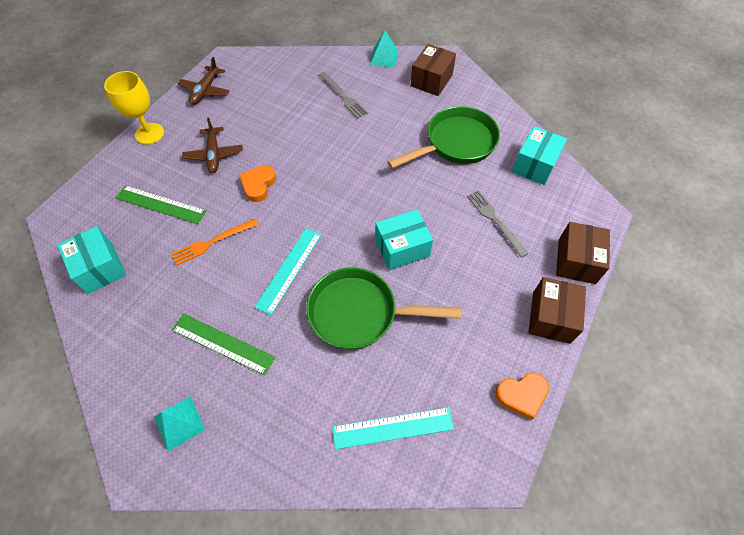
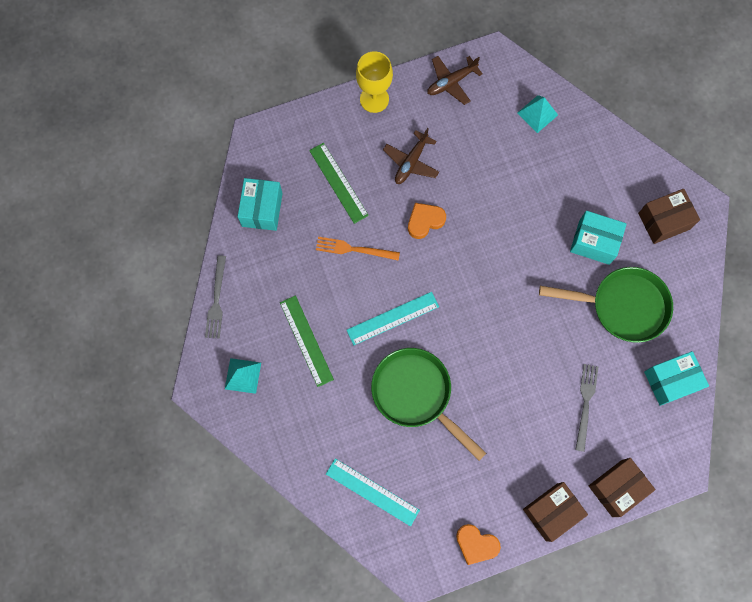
camera: 40 degrees right, 15 degrees up
(343, 96) = (566, 179): grey fork -> grey fork (216, 300)
(384, 57) = (643, 160): turquoise pyramid -> turquoise pyramid (537, 114)
(402, 248) = (491, 367): turquoise box -> turquoise box (594, 242)

